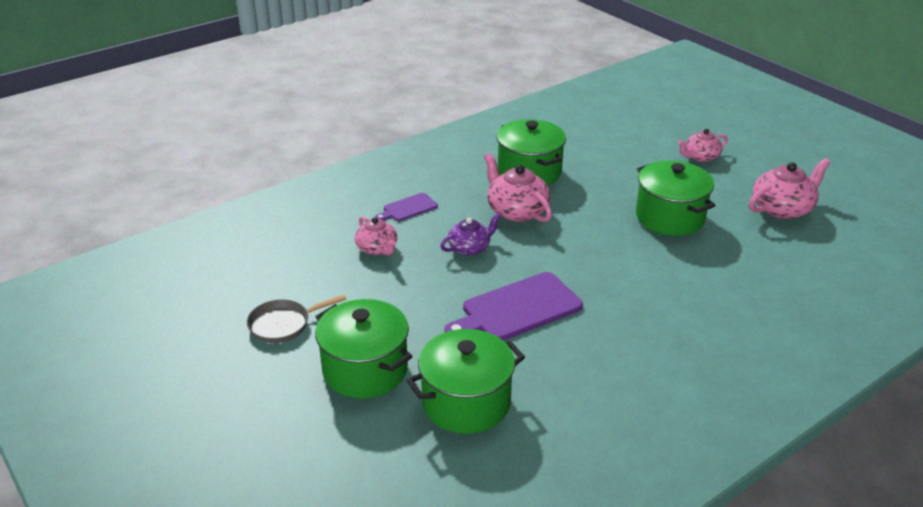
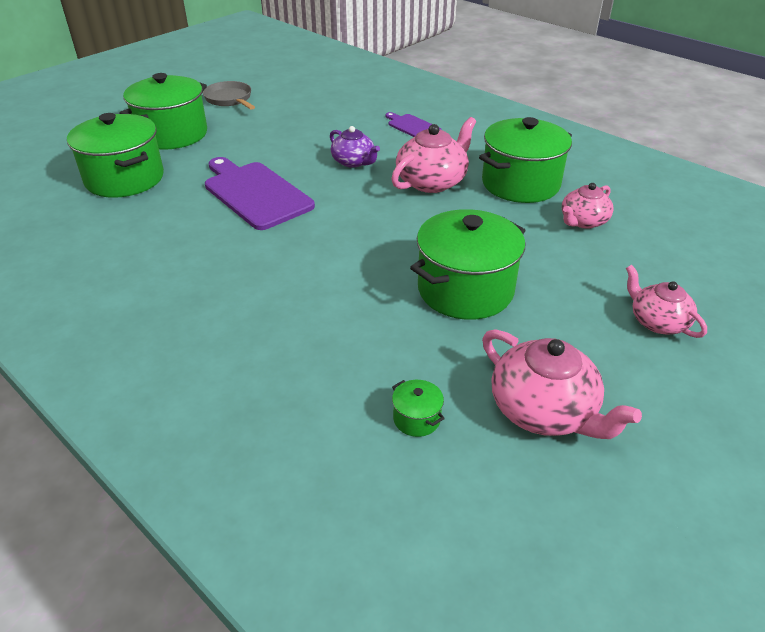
camera: 80 degrees right, 5 degrees up
(377, 249) = (340, 120): pink teapot -> pink teapot (583, 221)
(797, 252) = (416, 419): none -> green pot

